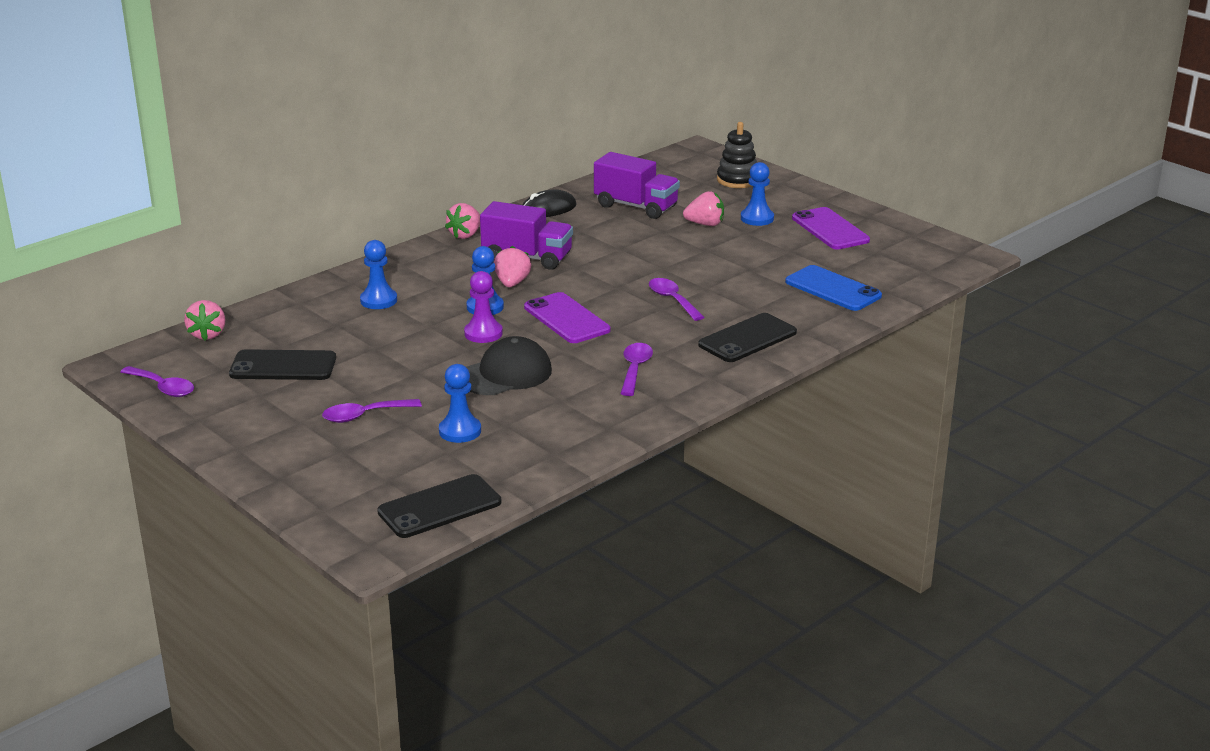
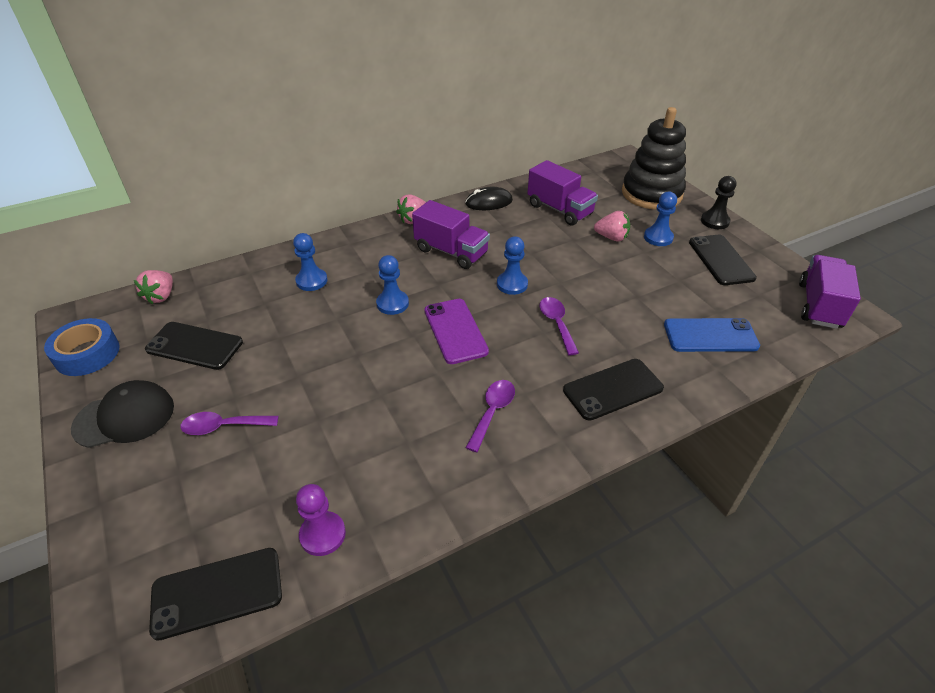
camera: 15 degrees right, 15 degrees up
(163, 388) = (87, 354): purple spoon -> blue tape
(460, 431) = (295, 469): blue pawn -> blue pawn (512, 284)
(483, 333) = (377, 336): purple pawn -> purple pawn (322, 534)
(505, 374) = (372, 394): black cap -> black cap (125, 417)
(512, 283) = (427, 279): pink strawberry -> none
(737, 180) = (651, 193): black stacking toy -> black stacking toy, size x1.73
(815, 197) = (714, 221): none -> black pawn
(830, 229) = (720, 260): purple phone -> black phone
(833, 289) = (710, 335): blue phone -> blue phone turned 60 degrees counterclockwise
(937, 253) = (819, 305): none -> purple truck

